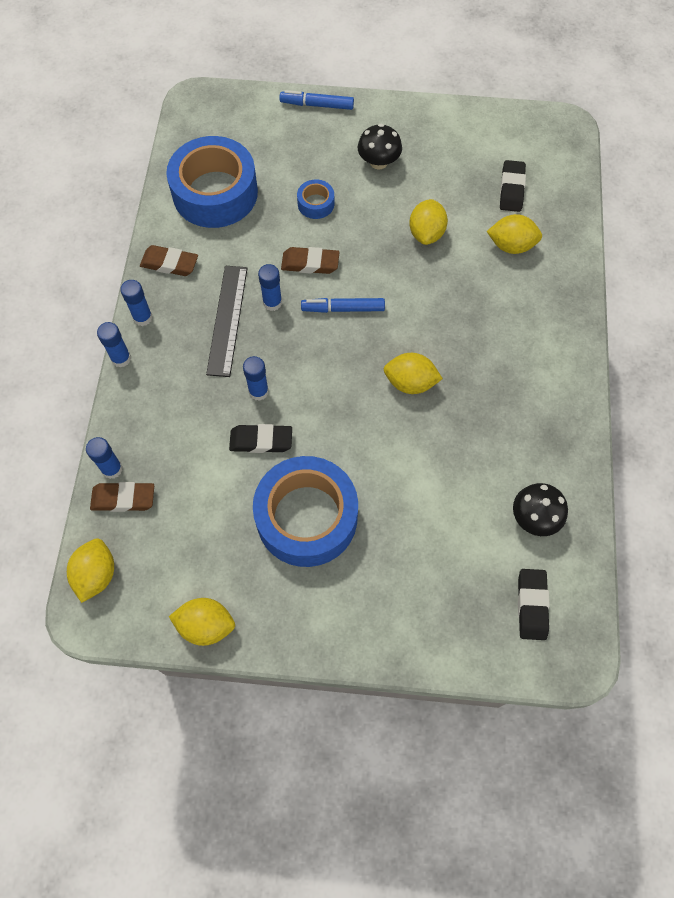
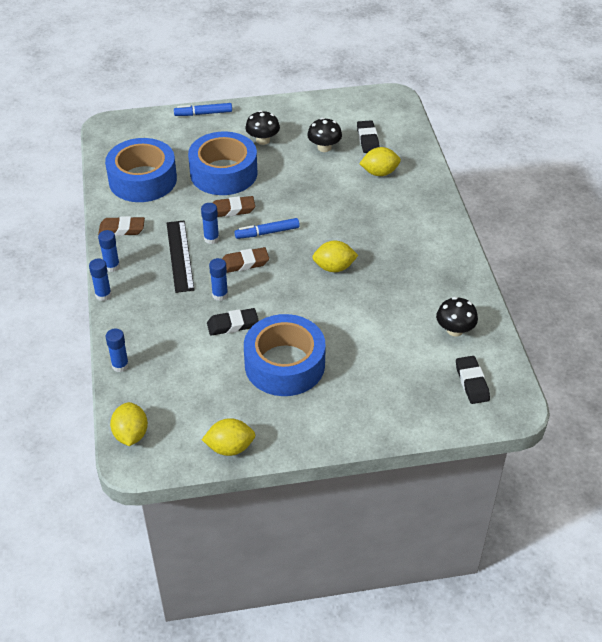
camera: 15 degrees left, 20 degrees down
(123, 499) = (136, 382): brown eraser -> brown eraser (244, 263)
(316, 204) = (223, 173): blue tape -> blue tape, size x2.32
(426, 233) = (314, 176): yellow lemon -> none
(452, 190) = (324, 147): none -> black mushroom

